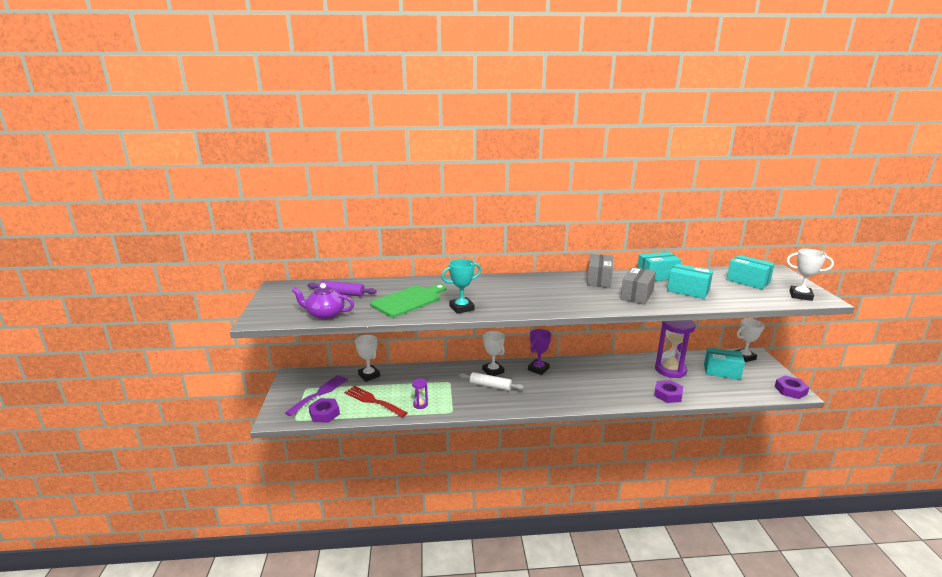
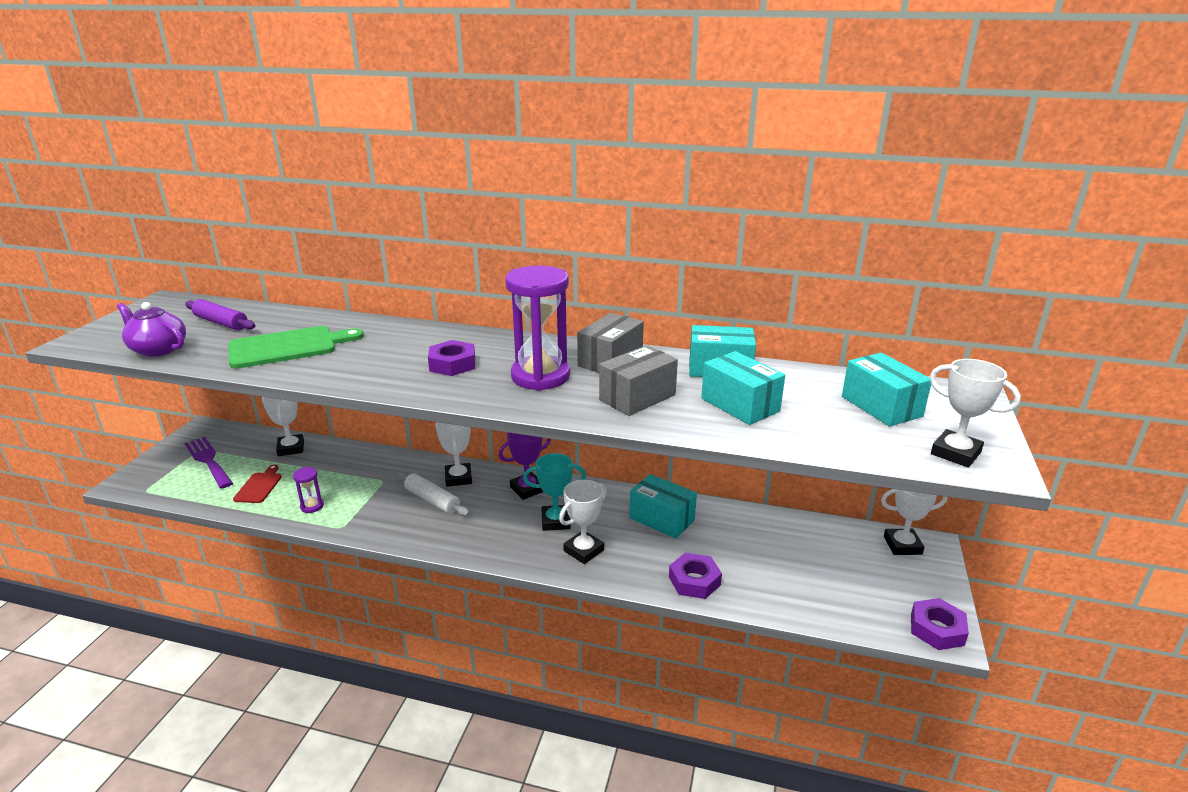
camera: 20 degrees right, 5 degrees up
(319, 393) = (208, 460): purple fork -> purple fork turned 90 degrees counterclockwise
(324, 413) = (185, 490): purple nut -> purple nut (452, 364)
(373, 401) = (259, 486): red fork -> red cutting board
(461, 308) = (341, 371): turquoise trophy -> turquoise trophy (556, 521)
(600, 393) = (583, 550): none -> white trophy
(670, 370) = (741, 538): purple hourglass -> purple hourglass (540, 376)
(721, 371) = (833, 562): turquoise box -> turquoise box (661, 519)

